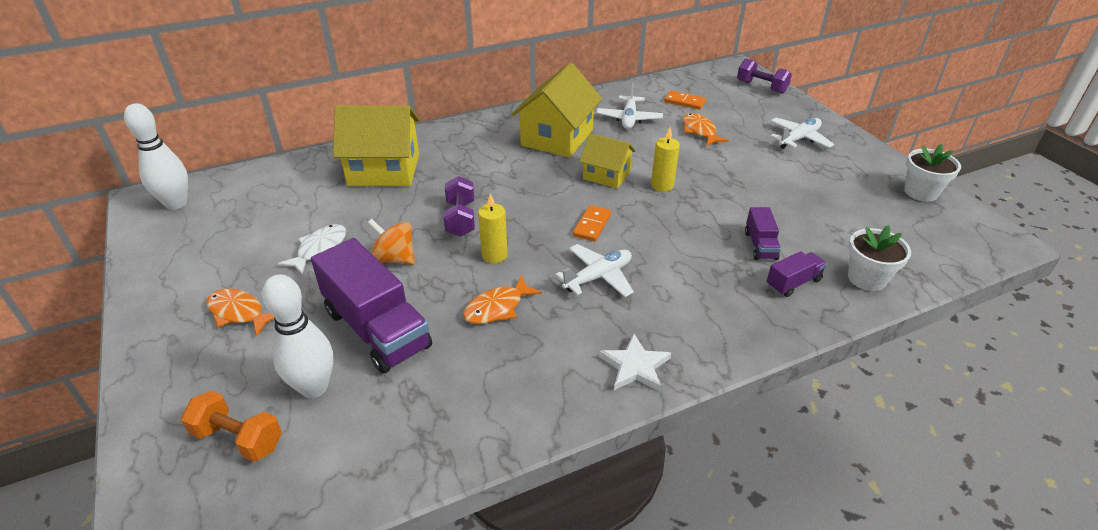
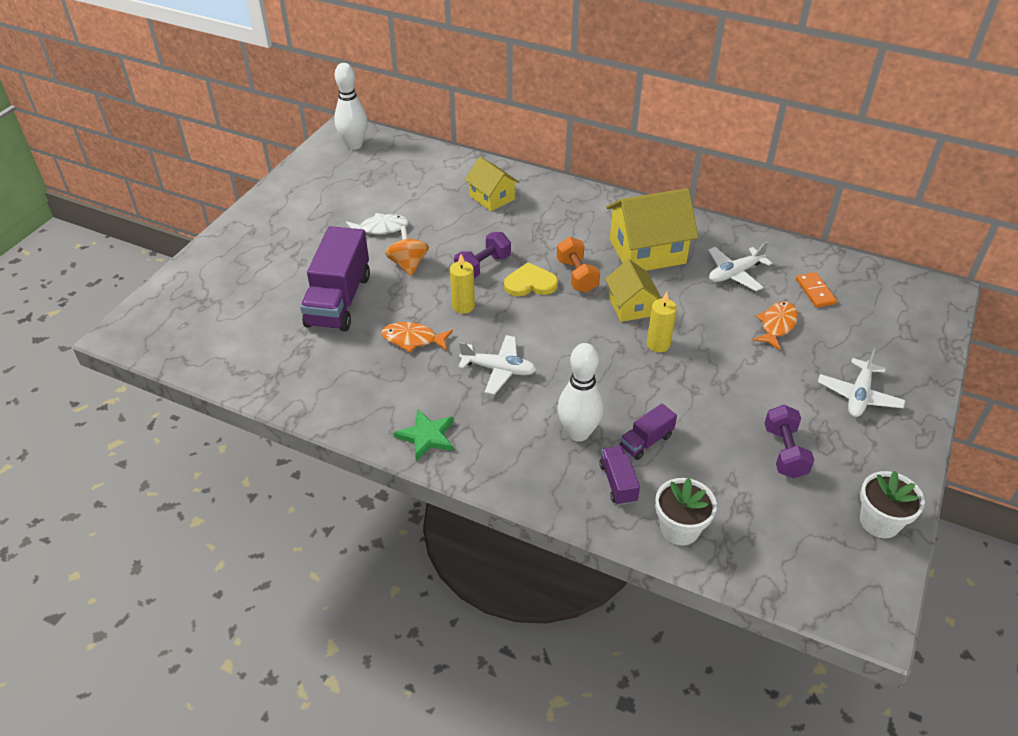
camera: 50 degrees right, 5 degrees up
(238, 439) = (212, 306): orange dumbbell -> orange dumbbell (577, 276)
(239, 313) = (295, 238): orange fish -> none
(314, 387) = (270, 307): white bowling pin -> white bowling pin (578, 433)
(384, 170) = (492, 198): yellow house -> yellow house, size x0.59
(516, 206) = (530, 283): none -> yellow heart
(592, 225) = (555, 334): orange domino -> none
(635, 366) = (426, 436): white star -> green star
(761, 87) = (925, 327): purple dumbbell -> purple dumbbell (784, 452)
(793, 283) = (618, 483): purple truck -> purple truck turned 120 degrees counterclockwise
(798, 139) = (858, 395): white plane -> white plane turned 105 degrees clockwise

